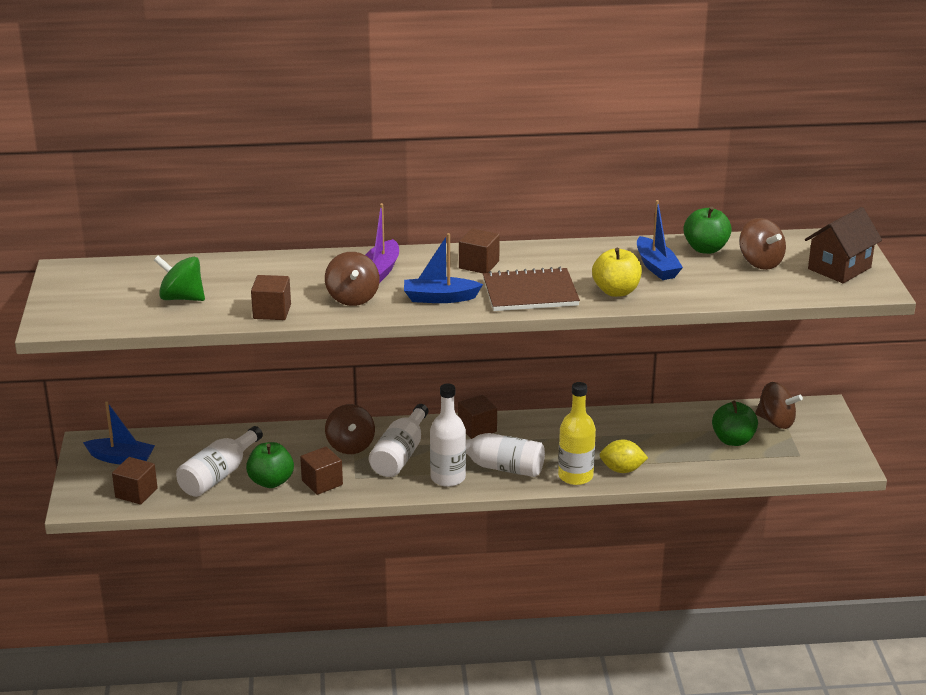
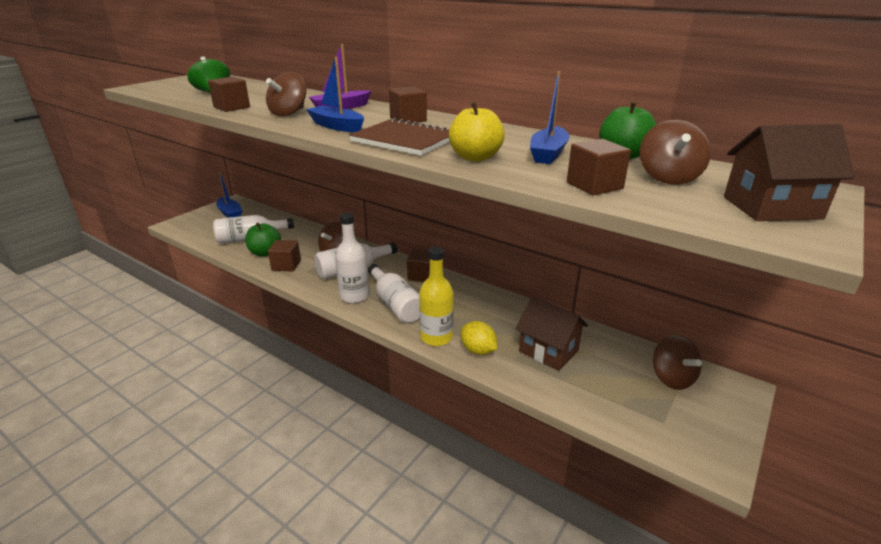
camera: 40 degrees right, 0 degrees up
(136, 493) = (203, 230): brown cube -> brown cube (594, 186)
(673, 444) = (548, 351): none -> brown house
(733, 440) = (608, 374): green apple -> none

